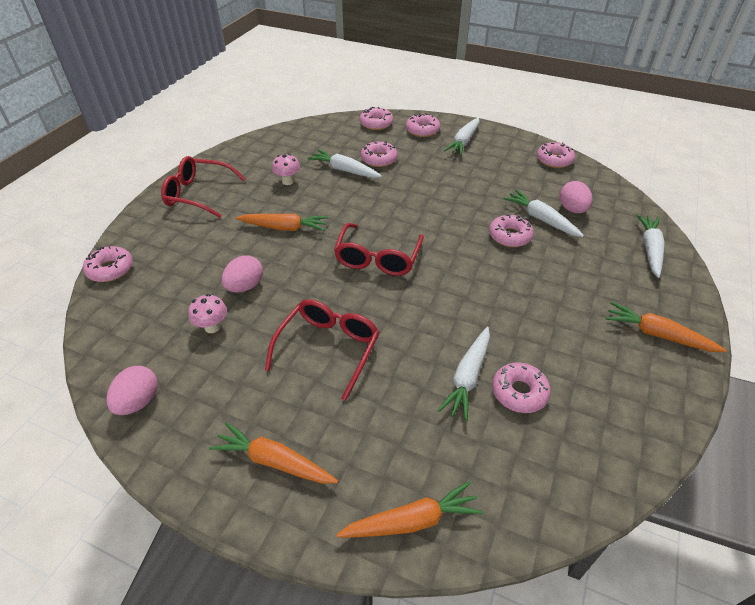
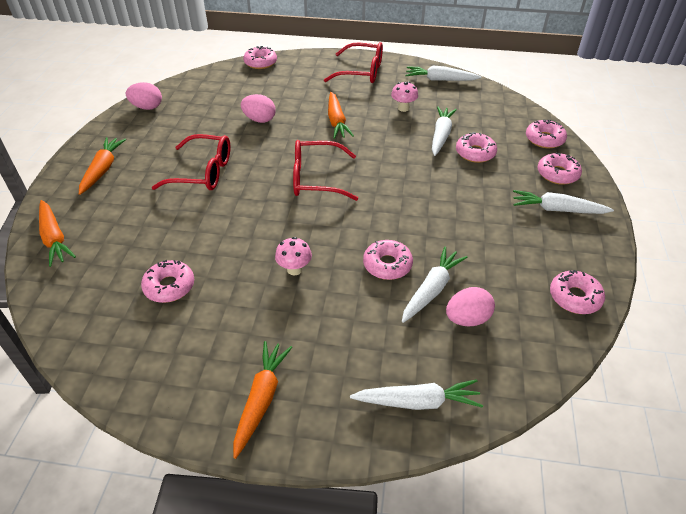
camera: 75 degrees right, 0 degrees up
(199, 194) = (361, 72): red glasses -> red glasses turned 105 degrees clockwise
(212, 327) = (215, 116): pink mushroom -> pink mushroom (294, 269)
(467, 377) = (183, 252): white carrot -> white carrot (440, 80)

